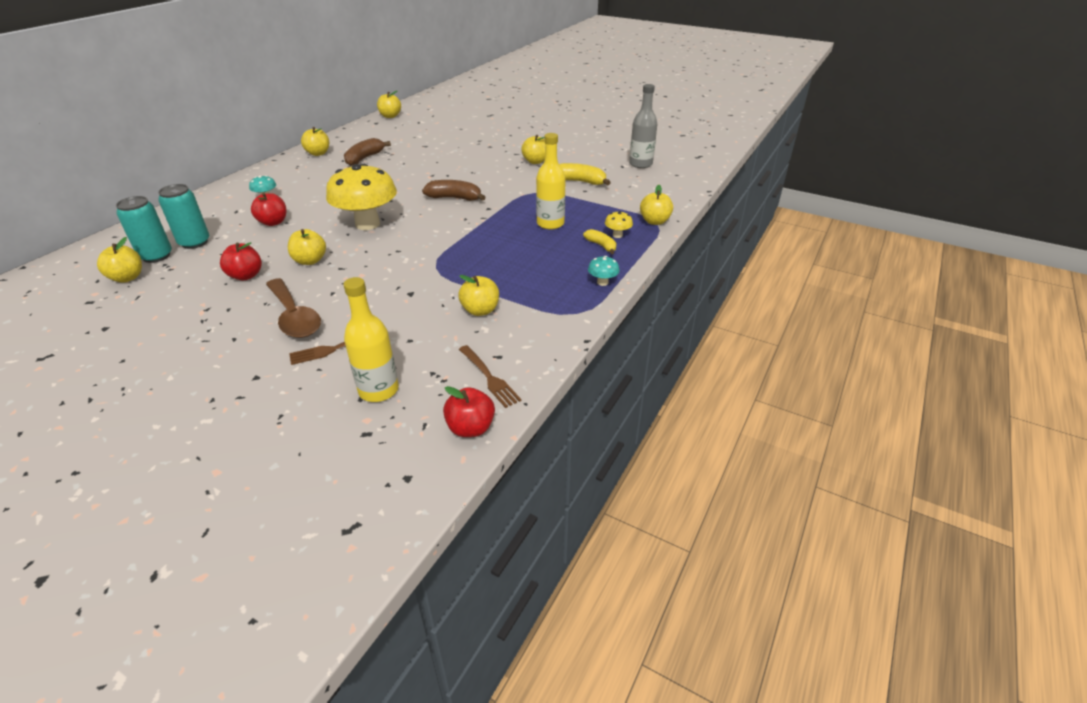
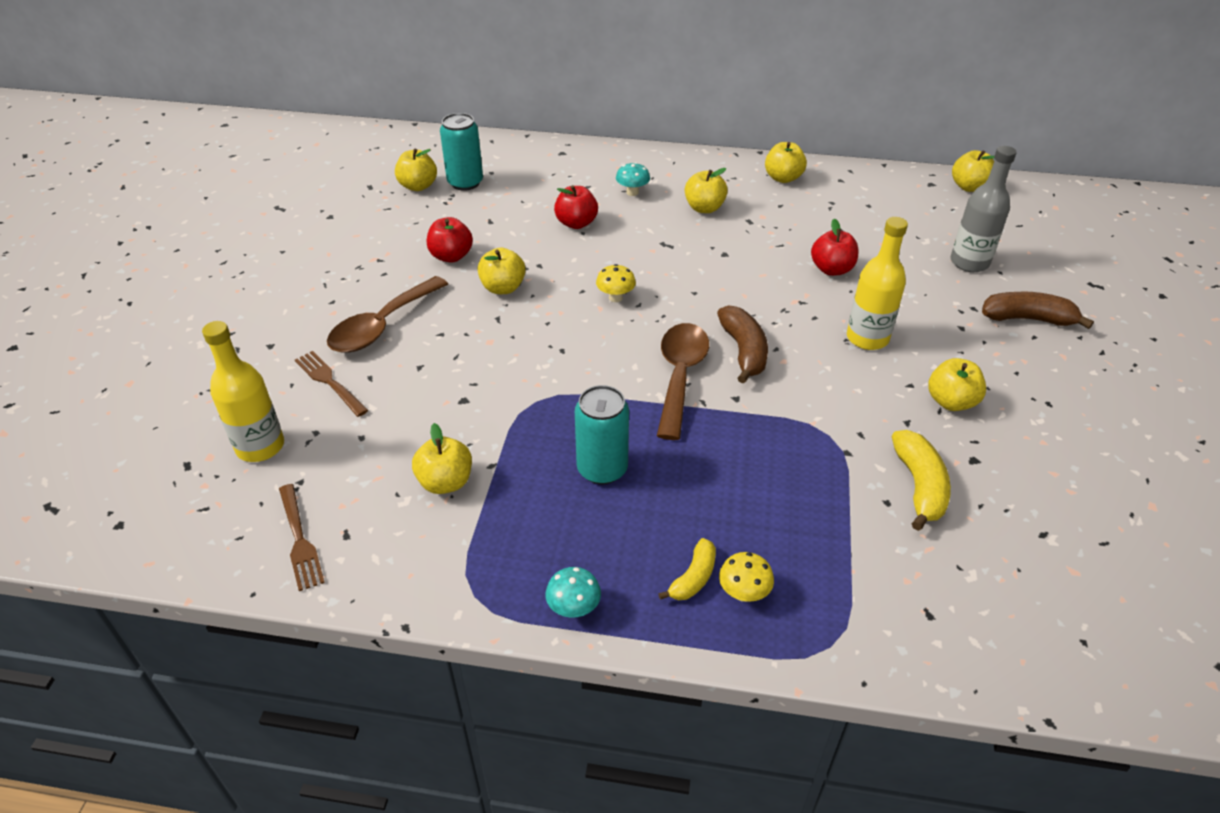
camera: 70 degrees right, 5 degrees up
(194, 242) = (503, 192): turquoise can -> turquoise can (602, 469)
(364, 158) = (802, 221): brown banana -> brown banana (1027, 319)
(367, 224) = (615, 297): yellow mushroom -> yellow mushroom, size x0.41
(457, 219) = (680, 376): none -> brown spoon
(470, 428) = (201, 553): red apple -> red apple (831, 269)
(489, 377) = (299, 539): brown fork -> brown fork turned 60 degrees counterclockwise
(550, 223) = (731, 488): yellow bottle -> yellow bottle (867, 338)
(640, 164) = (1081, 564): grey bottle -> grey bottle (969, 262)
(654, 221) = (833, 642): yellow apple -> yellow apple (704, 208)

